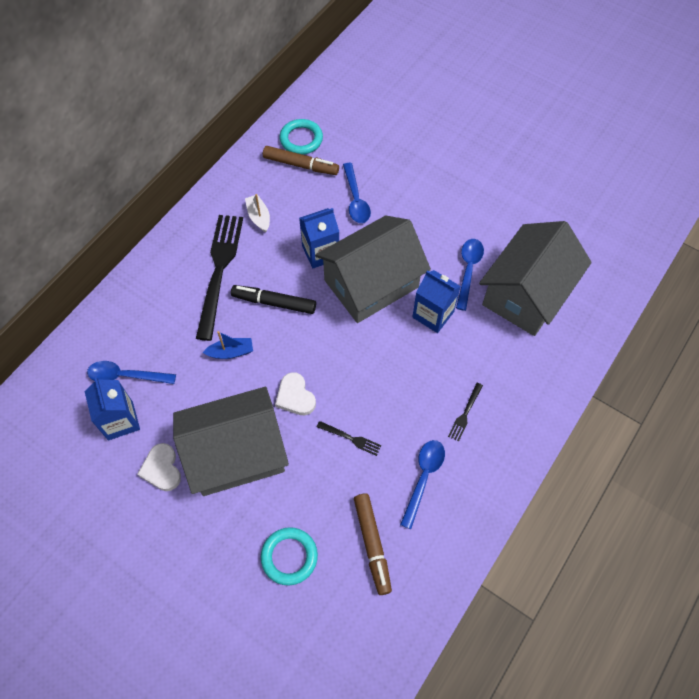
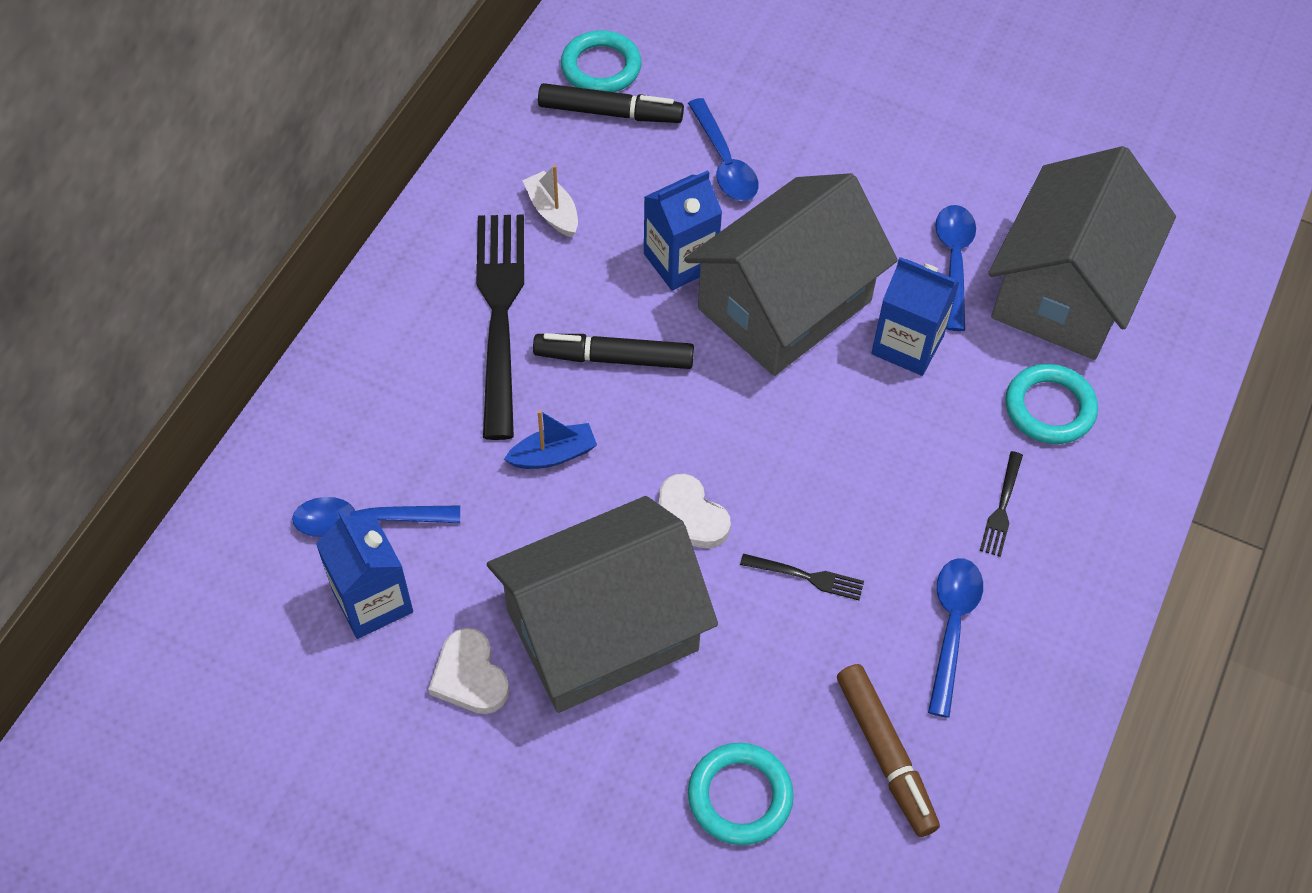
camera: 10 degrees left, 5 degrees down
(301, 165) = (610, 113): brown marker -> black marker
(503, 360) = (1049, 408): none -> turquoise ring

